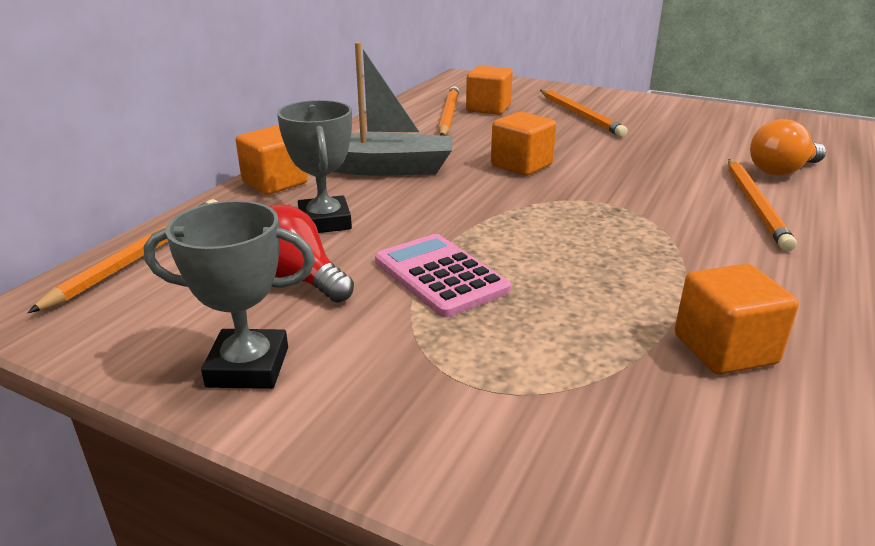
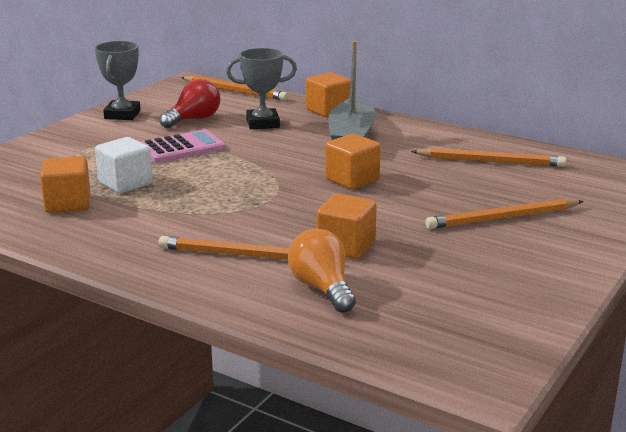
camera: 95 degrees right, 5 degrees down
(488, 108) = (517, 178): orange cube -> orange cube (346, 247)
(611, 306) = (125, 183): none -> white cube

